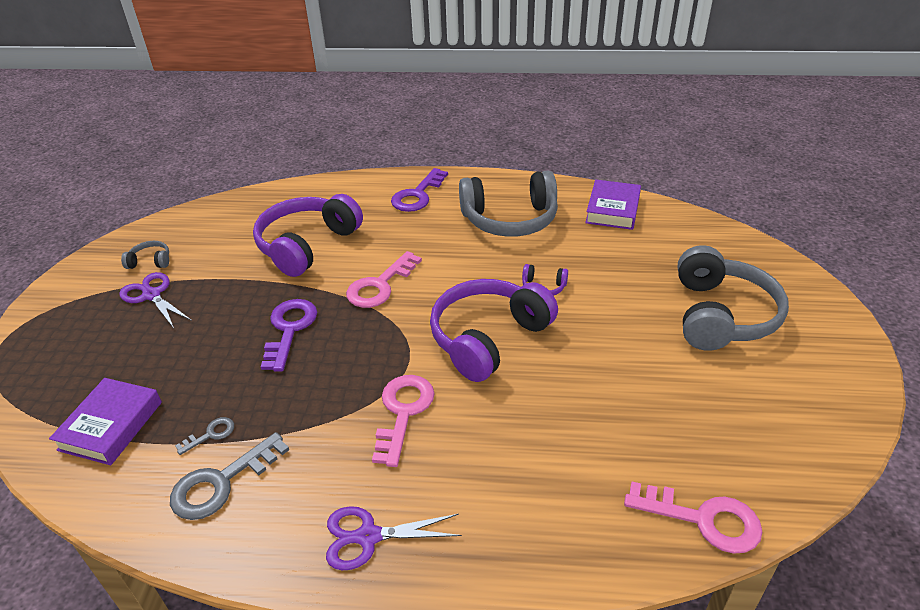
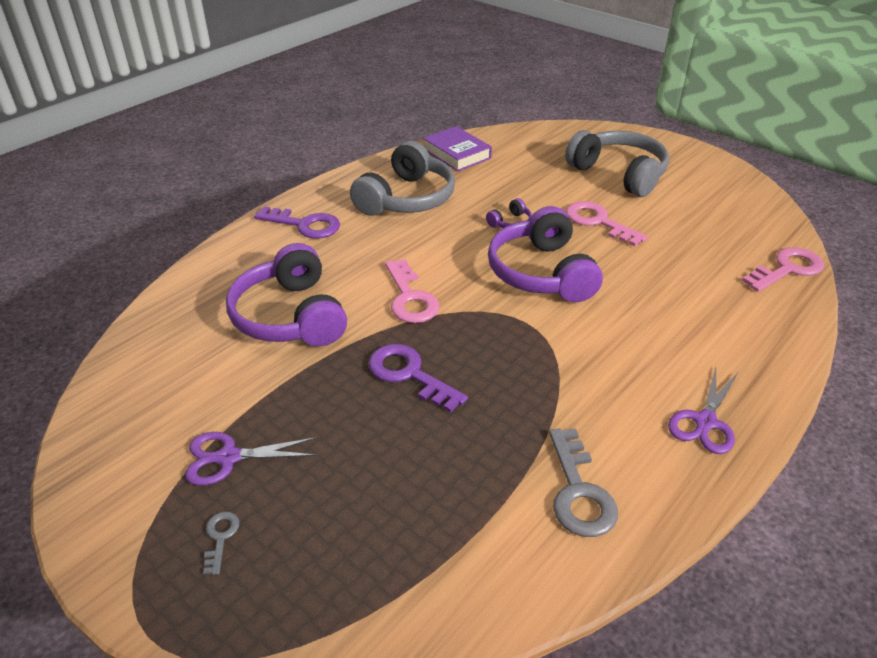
camera: 55 degrees left, 0 degrees up
(111, 426) = (424, 556): purple book -> none
(150, 261) = (159, 440): grey headphones -> none
(210, 434) = (508, 479): grey key -> grey key (220, 538)
(403, 412) = (585, 350): pink key -> pink key (598, 222)
(418, 195) = (304, 225): purple key -> purple key turned 45 degrees counterclockwise

